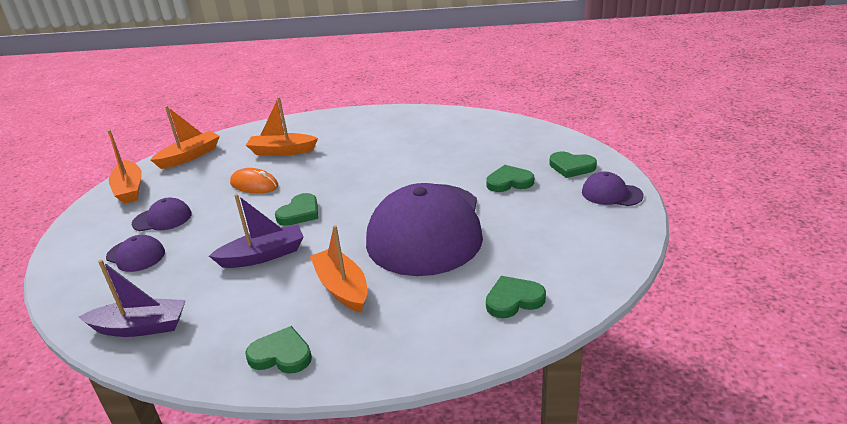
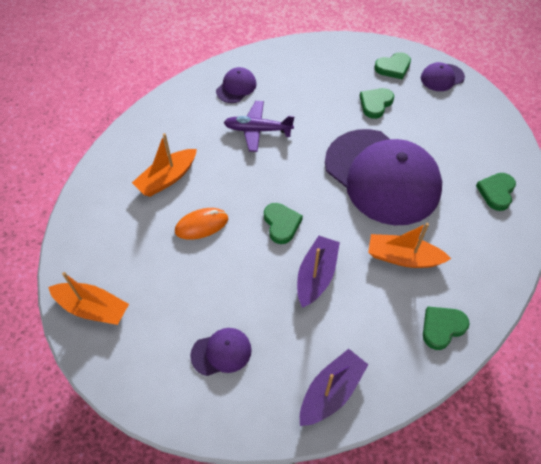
camera: 50 degrees left, 25 degrees up
(162, 219) = (182, 309): purple cap -> purple cap (236, 87)
(190, 156) = (87, 238): orange boat -> none
(385, 154) = (257, 130): none -> purple plane

